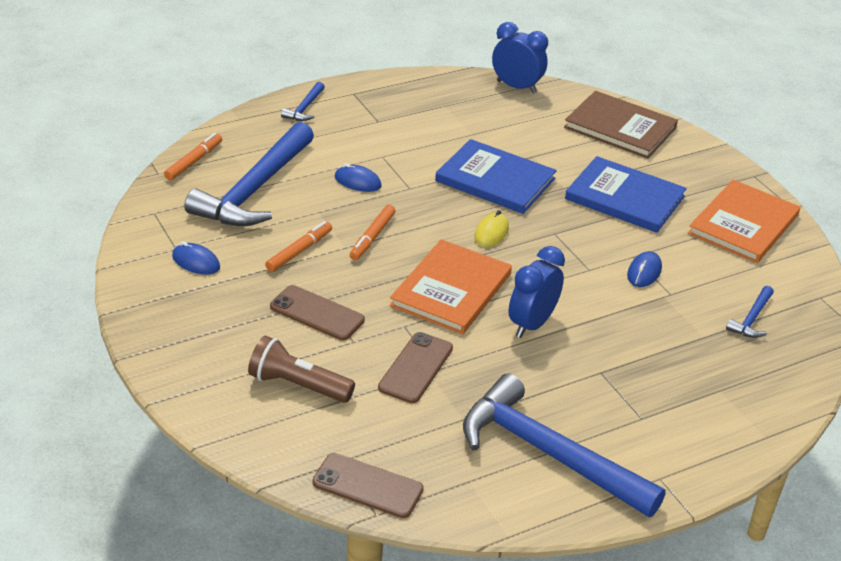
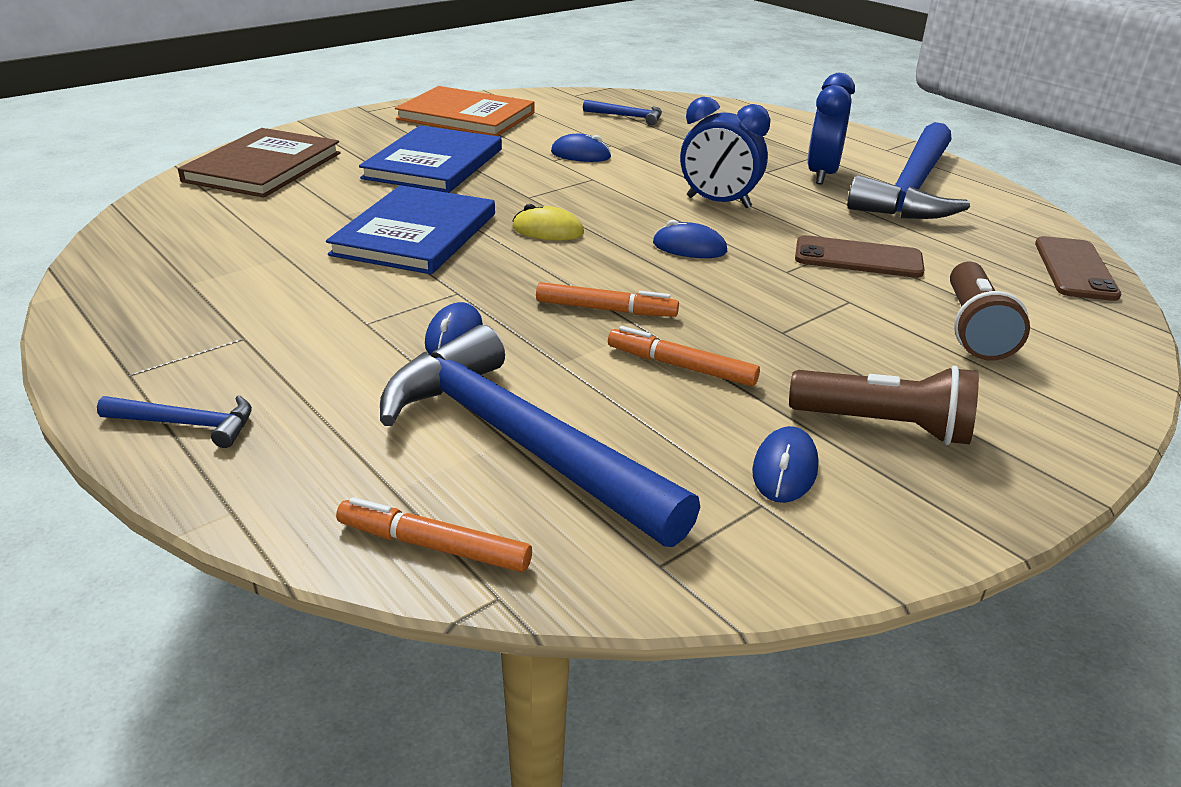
camera: 100 degrees left, 5 degrees down
(214, 306) = (884, 426): none -> brown flashlight
(254, 190) = (519, 441): blue hammer -> blue hammer turned 150 degrees counterclockwise
(317, 313) = (818, 333): brown phone -> none
(451, 290) = (689, 248): orange book -> blue mouse
(516, 87) = (134, 231): blue clock -> blue clock (822, 175)

